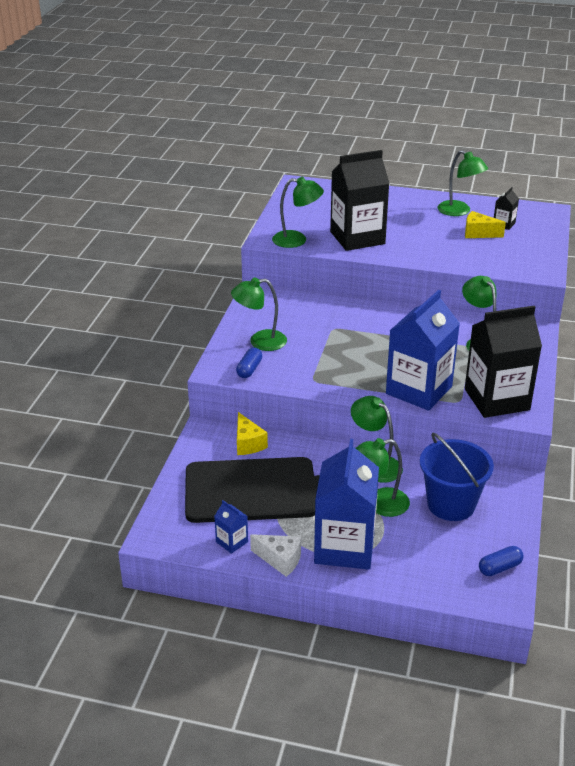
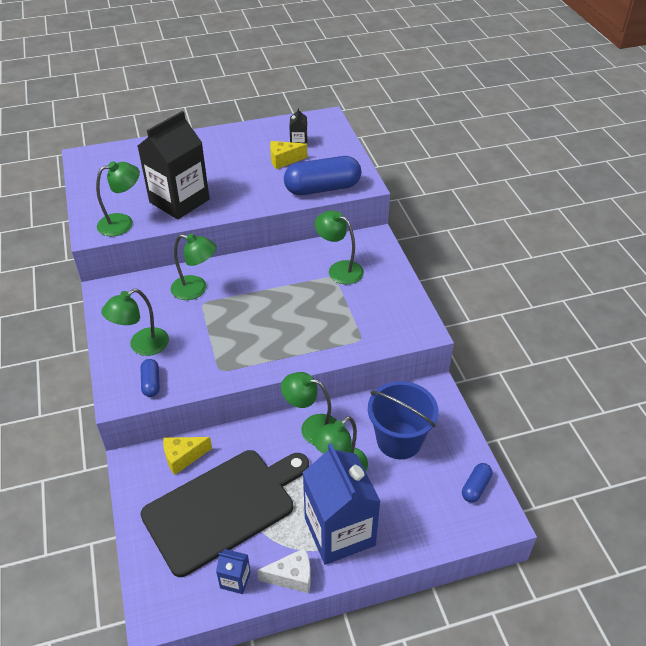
camera: 30 degrees left, 10 degrees up
(248, 443) = (183, 457): yellow cheese -> yellow cheese turned 120 degrees clockwise
(419, 390) = (320, 341): blue carton -> none
(459, 211) = (252, 142): green lamp -> green lamp (196, 289)
(496, 399) = (389, 324): black carton -> none
(499, 265) = (322, 188): none -> blue capsule

